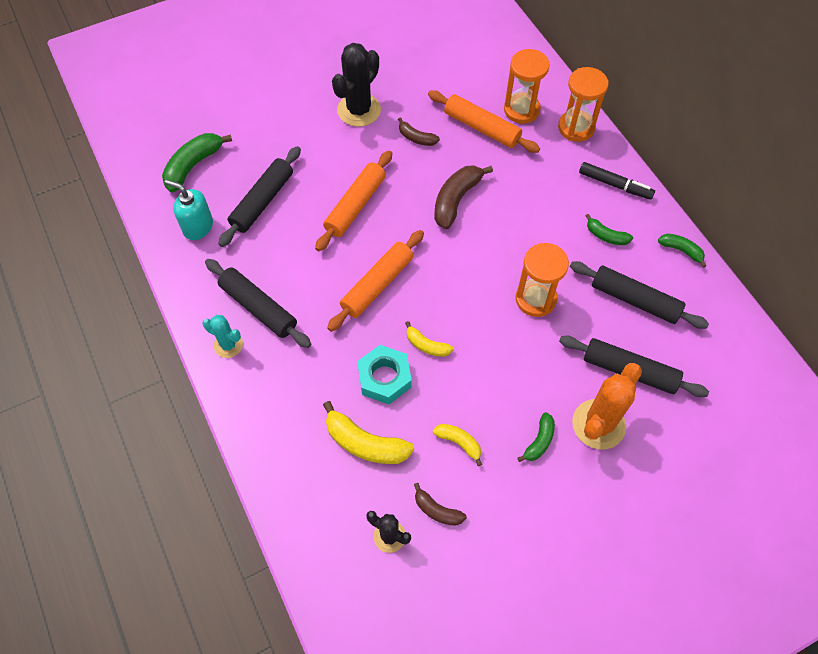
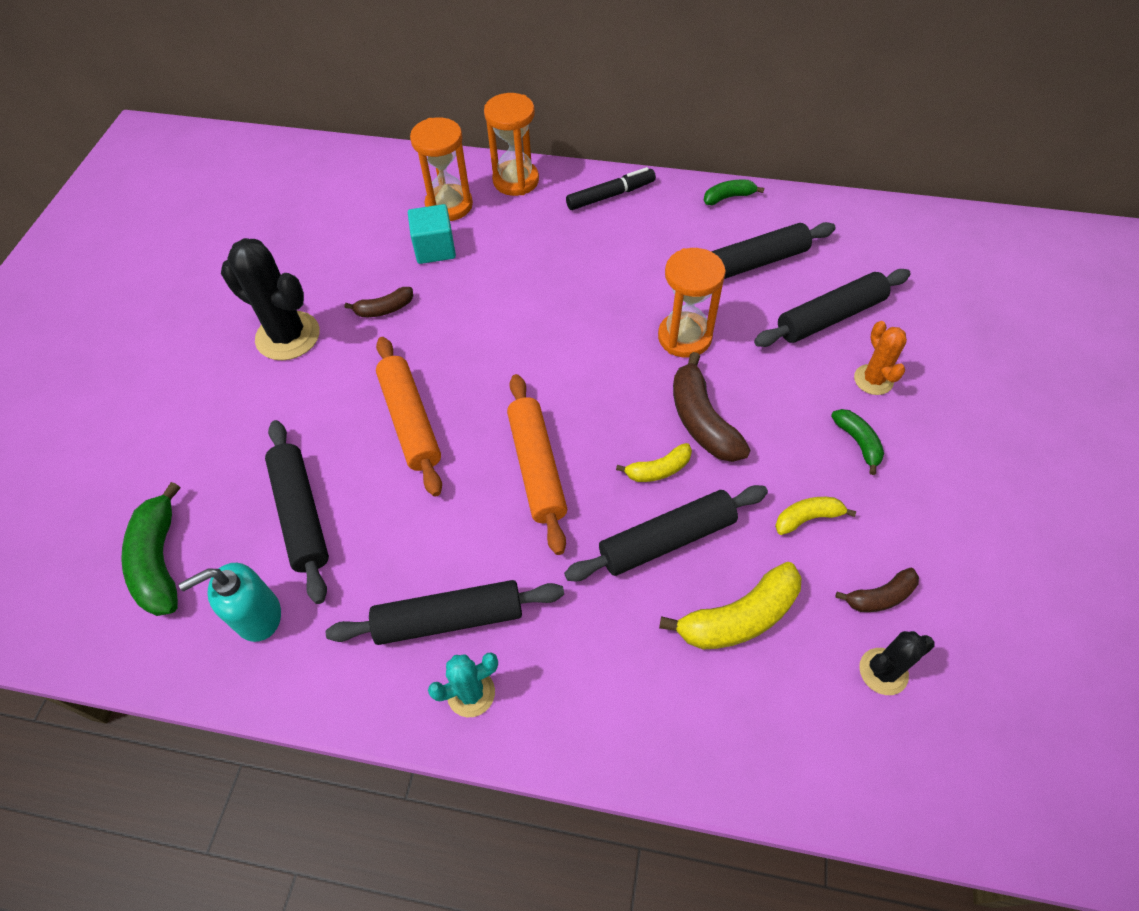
camera: 50 degrees left, 5 degrees down
(359, 110) = (288, 336): black cactus -> black cactus turned 45 degrees counterclockwise
(384, 378) = (666, 539): turquoise nut -> black rolling pin
(456, 200) = (499, 325): brown banana -> brown banana (702, 420)
(482, 128) = (435, 249): orange rolling pin -> turquoise cube
(598, 424) = (873, 380): orange cactus -> orange cactus, size x0.57
(606, 236) = (661, 238): green banana -> none

